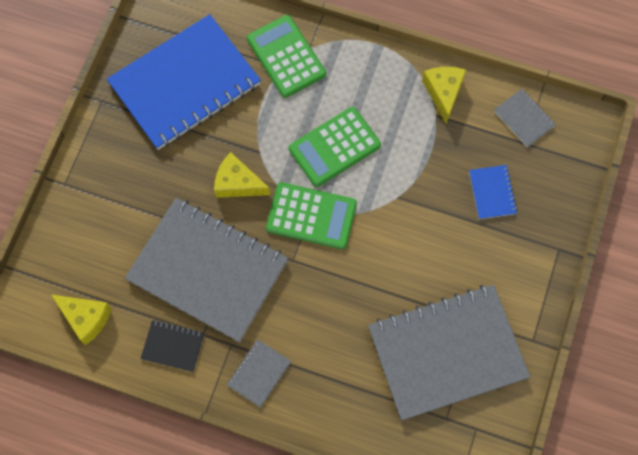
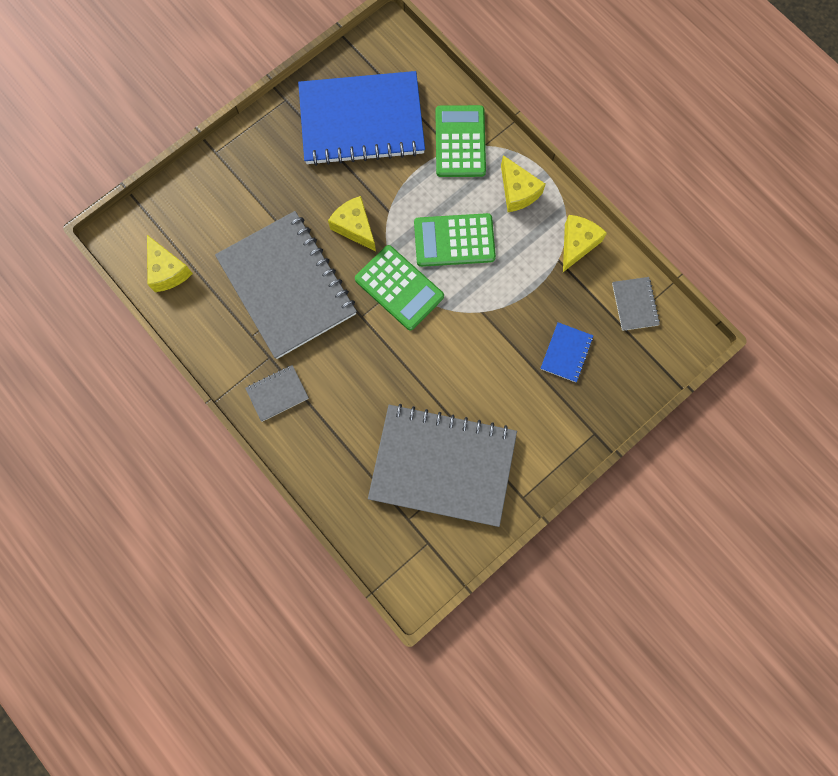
camera: 30 degrees right, 5 degrees up
(173, 346) = (222, 332): black notebook -> none
(364, 74) = (517, 191): none -> yellow cheese

